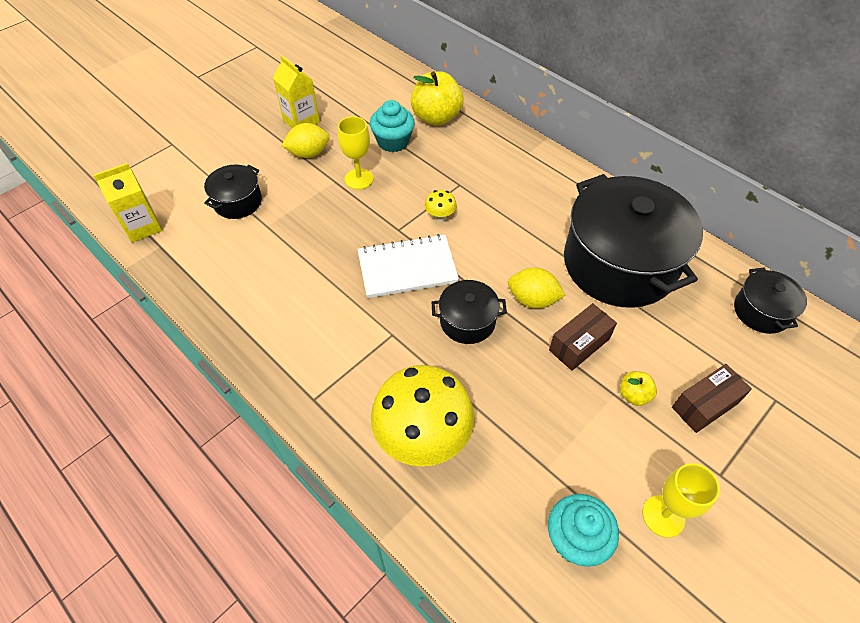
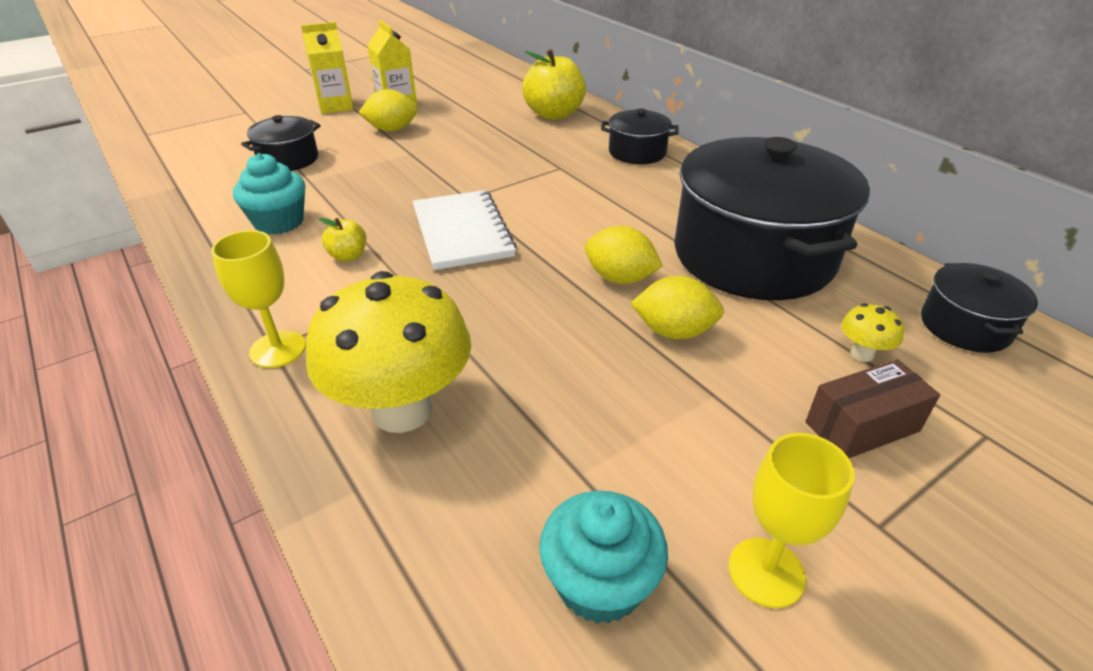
camera: 10 degrees right, 15 degrees down
(143, 227) = (169, 169): yellow carton -> yellow carton (335, 106)
(359, 179) = (439, 153): yellow goblet -> yellow goblet (278, 349)
(393, 142) = (494, 128): turquoise cupcake -> turquoise cupcake (279, 222)
(407, 268) = (462, 232): white notebook -> white notebook turned 75 degrees clockwise
(440, 217) = (524, 192): yellow mushroom -> yellow mushroom (862, 354)
(467, 321) = (521, 290): black pot -> black pot (637, 152)
(579, 344) = (674, 332): brown box -> yellow lemon
(633, 395) = (745, 399): yellow apple -> yellow apple (348, 256)

